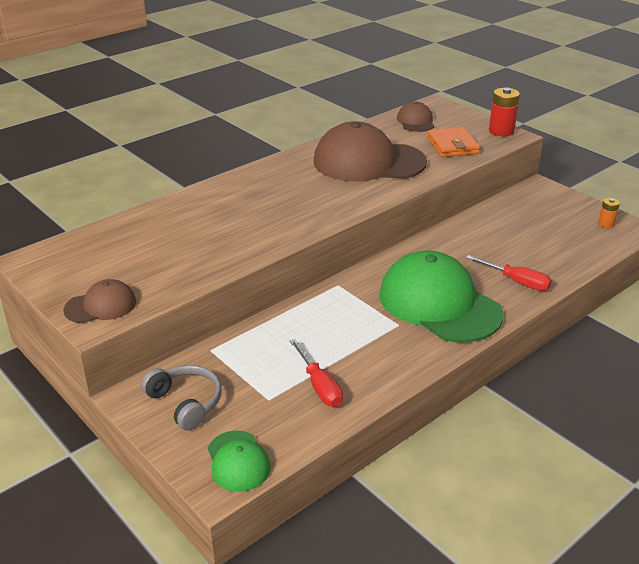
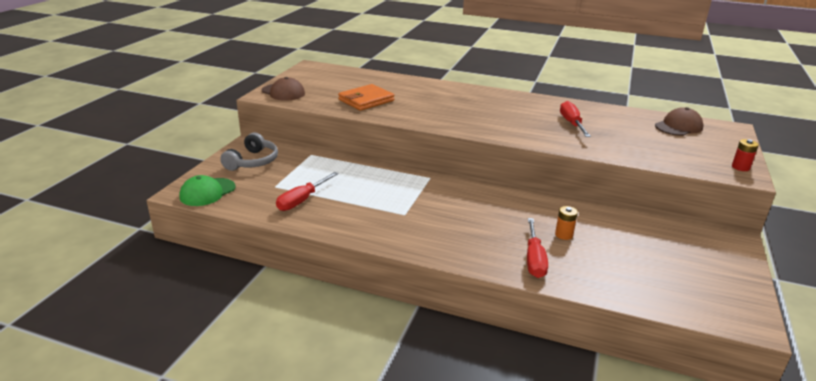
camera: 60 degrees right, 5 degrees down
(368, 162) = (571, 123): brown cap -> red screwdriver
(439, 304) = (453, 226): green cap -> none
(452, 145) = (664, 150): orange wallet -> orange wallet (366, 100)
(501, 131) = (740, 167): red battery -> red battery, size x0.58
(606, 224) = (726, 298): orange battery -> orange battery (564, 235)

